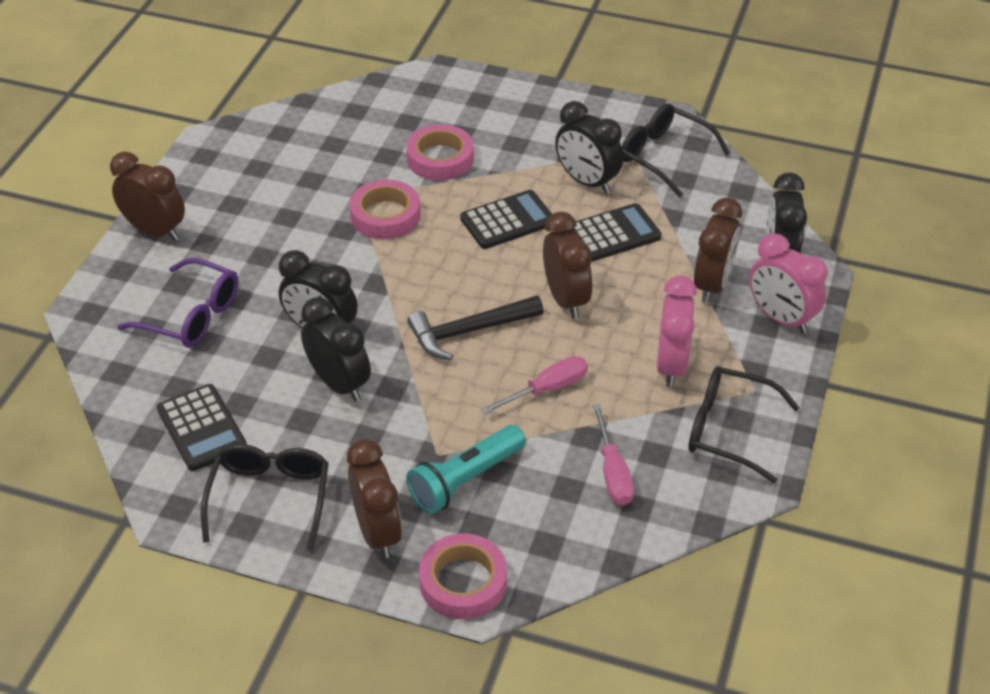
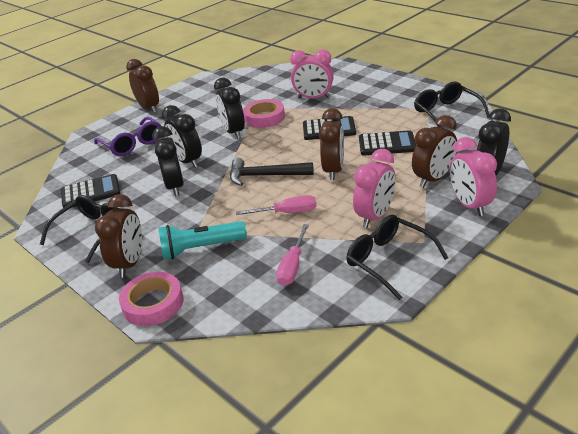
camera: 30 degrees right, 10 degrees down
(201, 428) = (91, 192): black calculator -> black calculator turned 105 degrees counterclockwise
(440, 158) = (314, 98): pink tape -> pink clock
(587, 181) = (389, 118): black clock -> black clock (233, 132)

